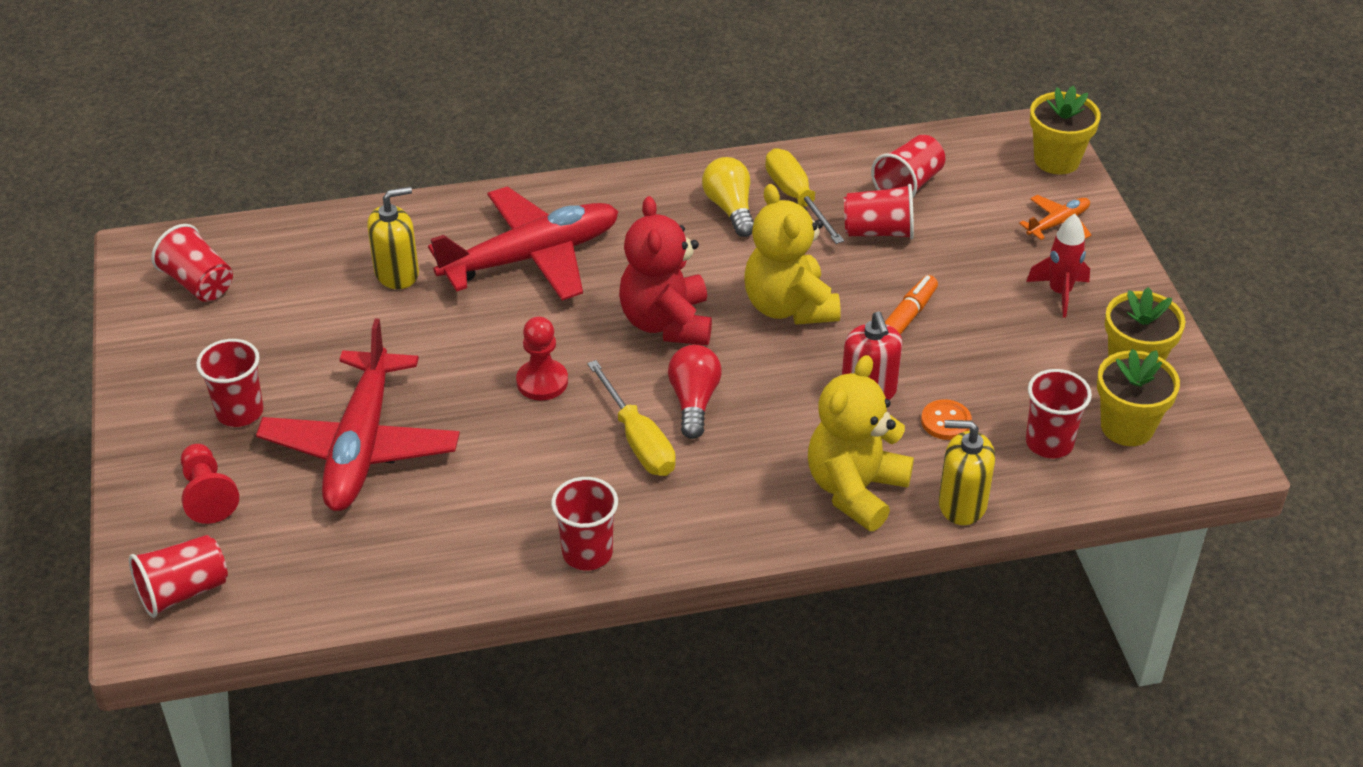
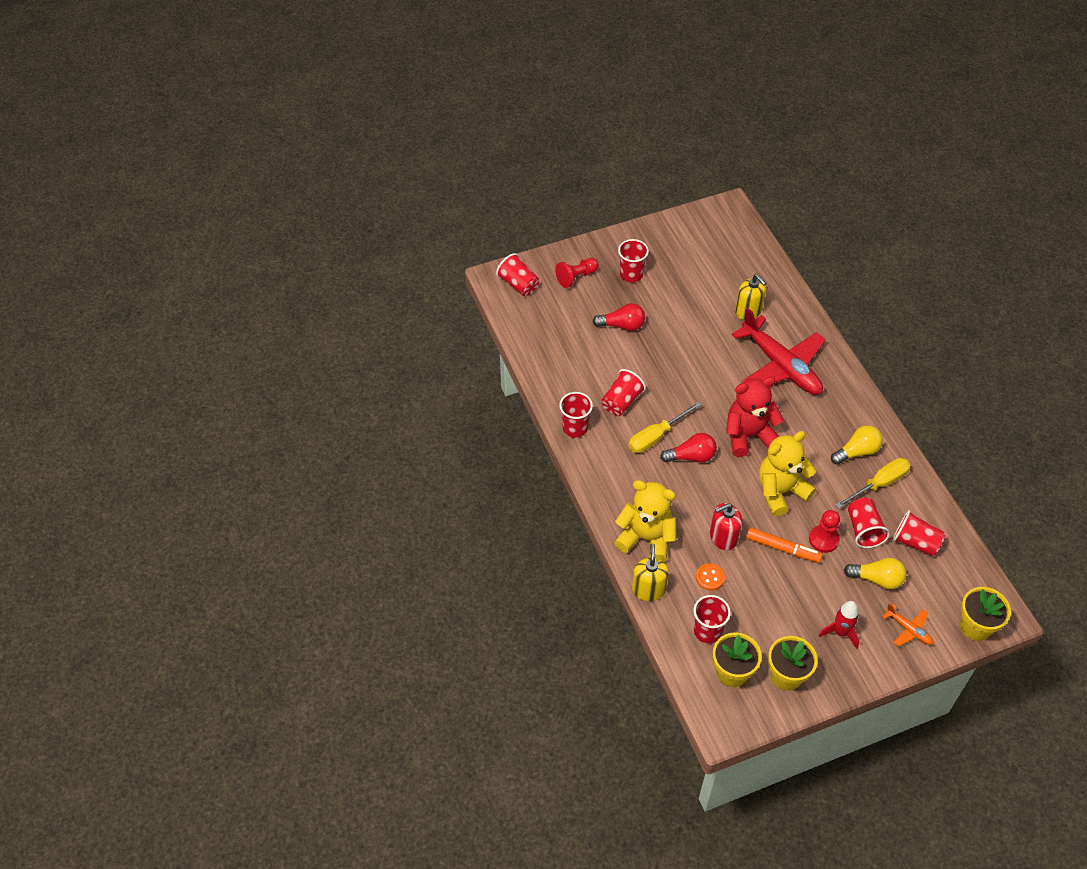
camera: 80 degrees right, 10 degrees up
(198, 283) = (714, 235): red cup -> red cup (621, 401)
(361, 445) = (622, 325): red plane -> red light bulb
(542, 382) = (686, 388): red pawn -> red pawn (823, 539)
(968, 236) = (876, 579): none -> yellow light bulb

